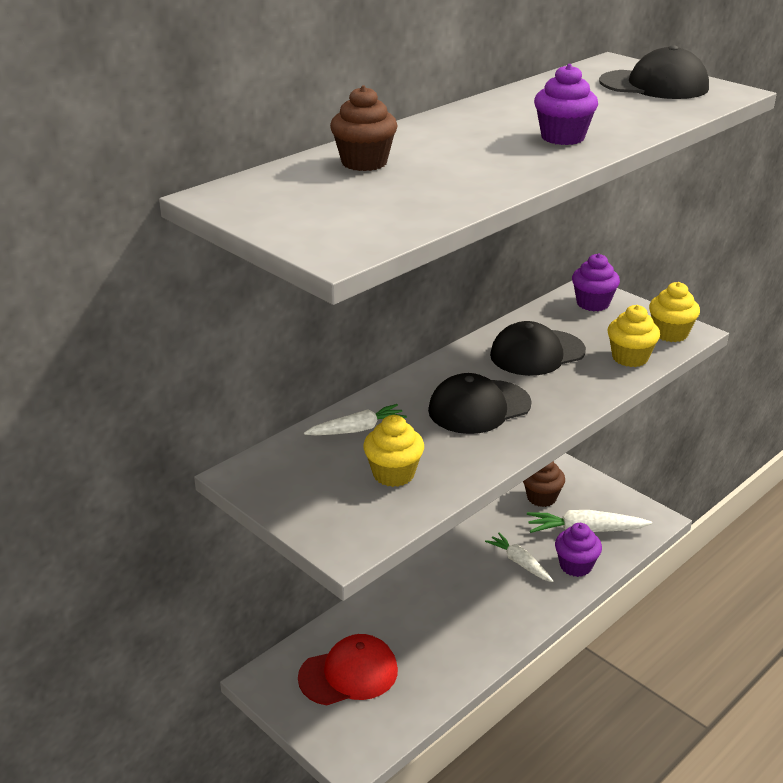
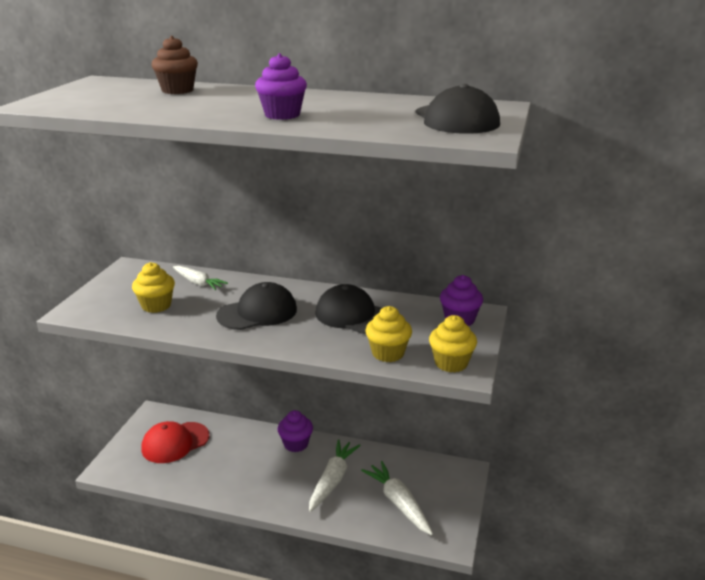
camera: 60 degrees right, 5 degrees down
(349, 674) = (175, 442): red cap -> red cap turned 105 degrees clockwise
(479, 407) = (257, 312): black cap -> black cap turned 120 degrees clockwise
(519, 563) = (332, 480): white carrot -> white carrot, size x1.51
(541, 497) = (418, 467): brown cupcake -> none
(575, 566) = (351, 510): purple cupcake -> purple cupcake (296, 444)

